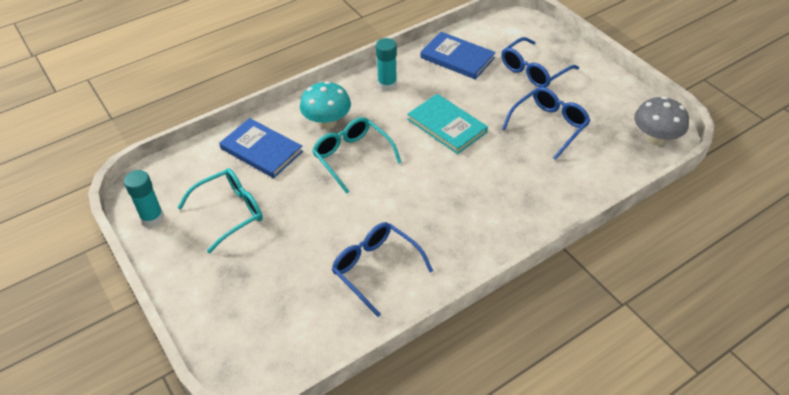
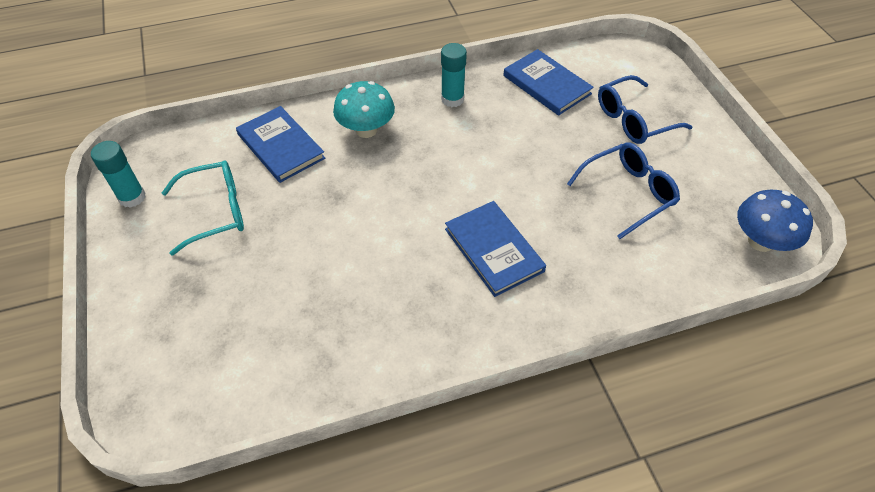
camera: 15 degrees right, 5 degrees up
(352, 157) = (377, 178): turquoise glasses -> none
(376, 269) = (348, 325): blue glasses -> none
(447, 126) = (502, 165): turquoise book -> none
(465, 189) = (493, 250): none -> blue book
(655, 138) = (760, 241): grey mushroom -> blue mushroom

